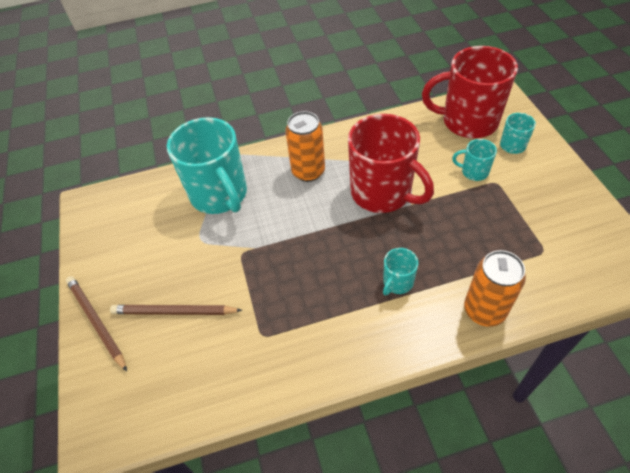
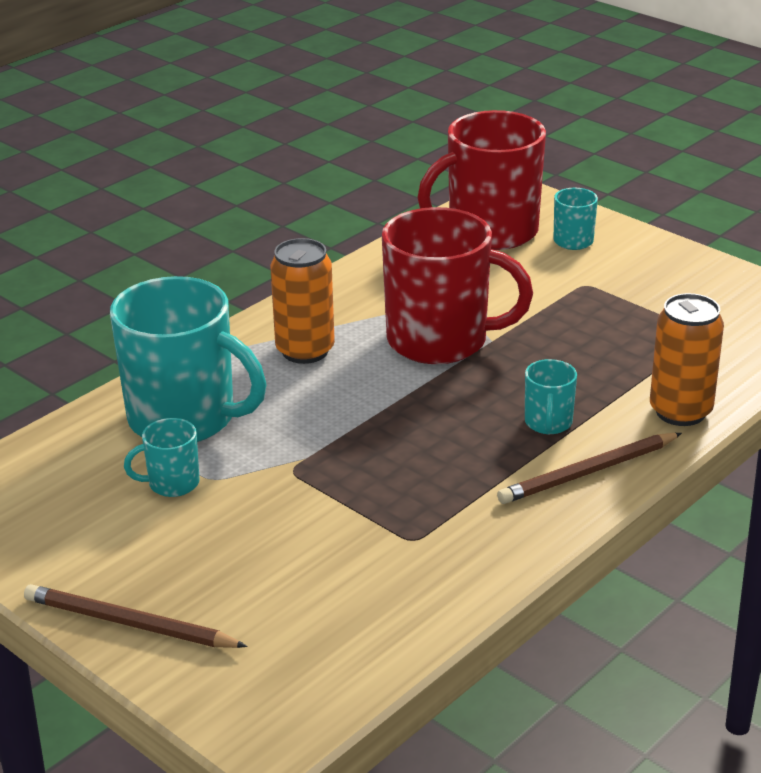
camera: 35 degrees left, 20 degrees down
(174, 312) = (250, 566): brown pencil -> brown pencil (588, 472)
(474, 172) = (546, 282): turquoise mug -> turquoise mug (172, 483)

